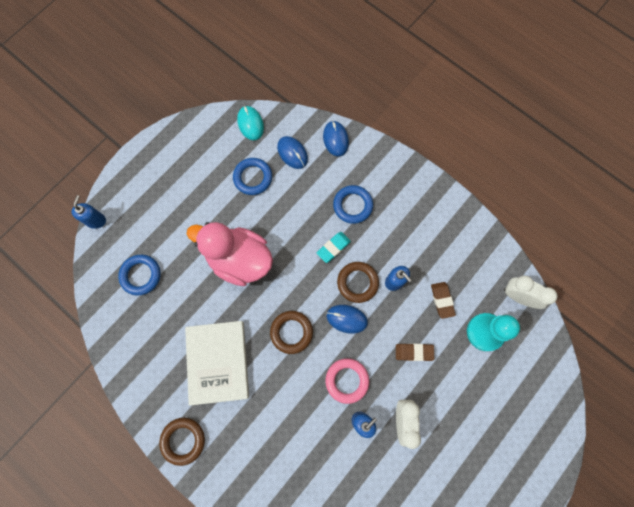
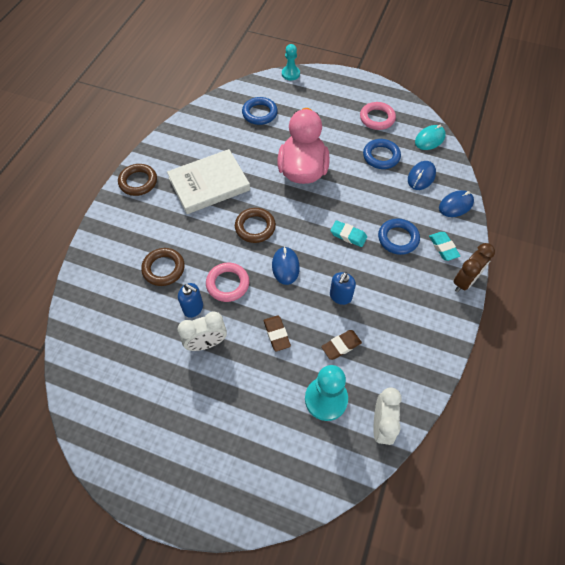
camera: 70 degrees right, 15 degrees down
(96, 220) = (290, 74): blue soap dispenser -> turquoise pawn
(202, 159) = (377, 118): none -> pink ring
(357, 282) = (324, 265): brown ring -> brown ring (163, 269)
(376, 172) = (443, 247): none -> turquoise eraser
(414, 171) = (464, 281): none -> brown clock

